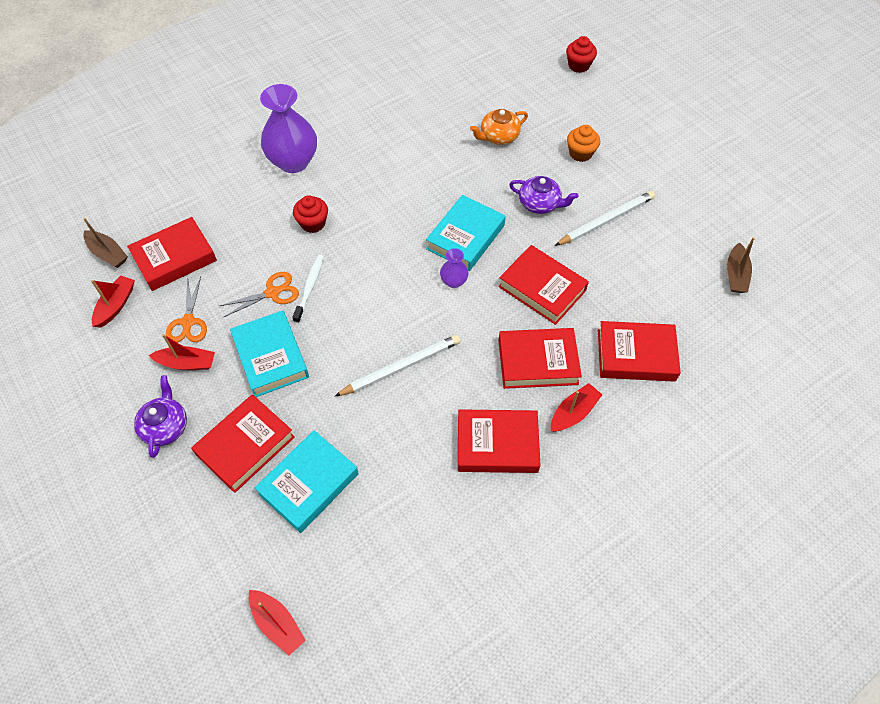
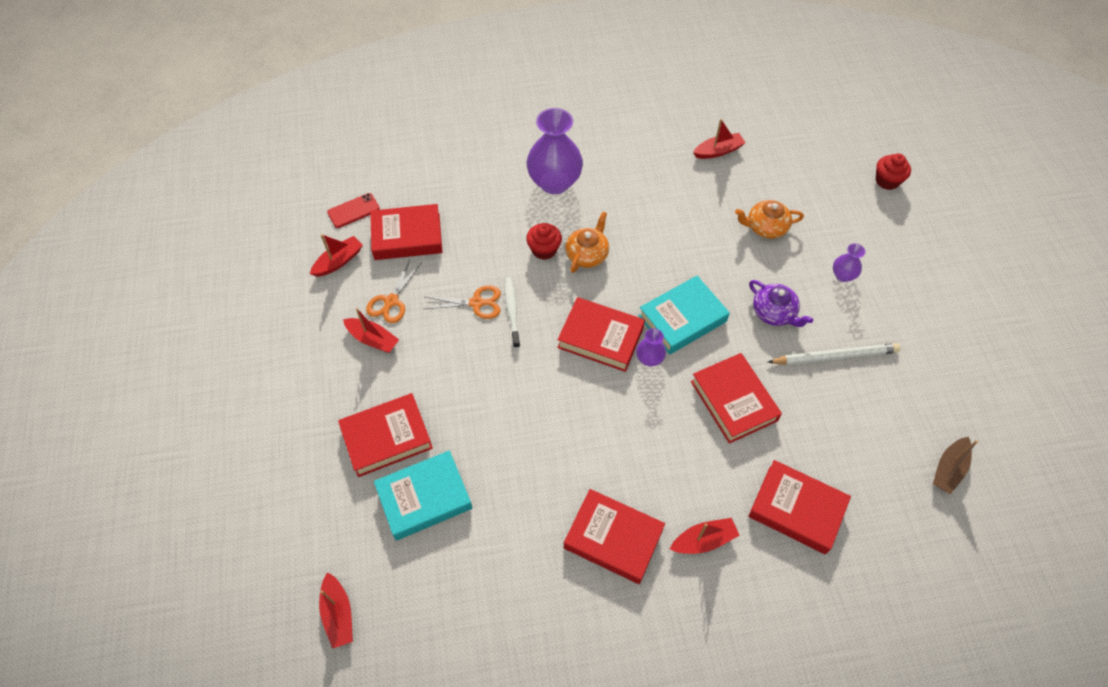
camera: 25 degrees right, 0 degrees up
(108, 254) = (353, 211): brown boat -> red phone
(165, 426) = (329, 390): purple teapot -> none
(271, 357) = (447, 364): turquoise book -> none
(309, 287) = (512, 311): white toothbrush -> white toothbrush turned 45 degrees counterclockwise
(354, 213) = (587, 254): none -> orange teapot
(401, 367) = (559, 423): white pencil -> none
(427, 87) = (718, 151): none -> red boat
(538, 362) = (693, 474): red book -> red book (600, 338)
(580, 153) = (842, 275): orange cupcake -> purple vase

